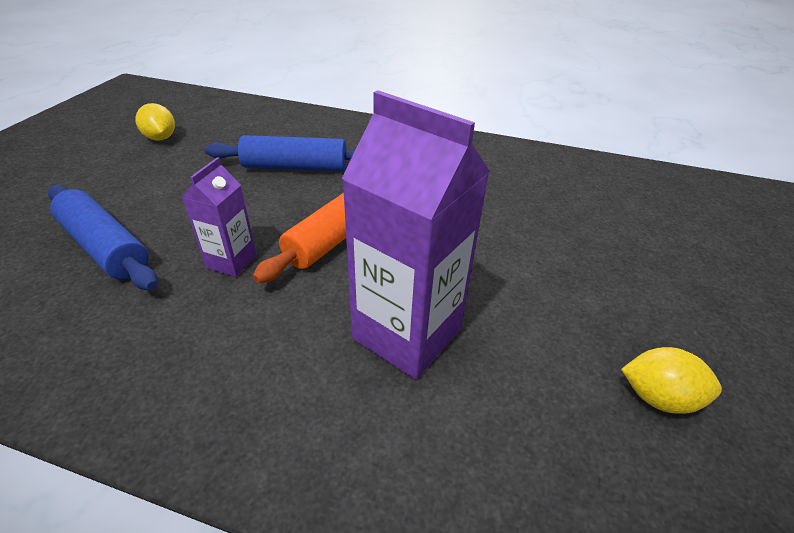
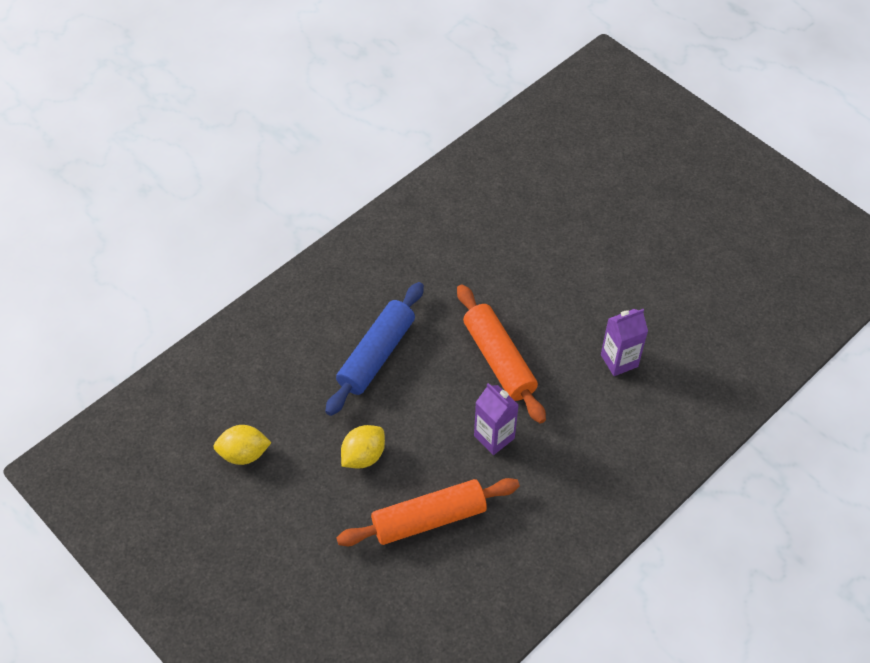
camera: 60 degrees left, 15 degrees up
(105, 247) = (429, 519): blue rolling pin -> orange rolling pin
(407, 334) = (619, 360): purple carton -> purple carton, size x0.53
(658, 397) = (719, 269): yellow lemon -> yellow lemon (363, 456)

